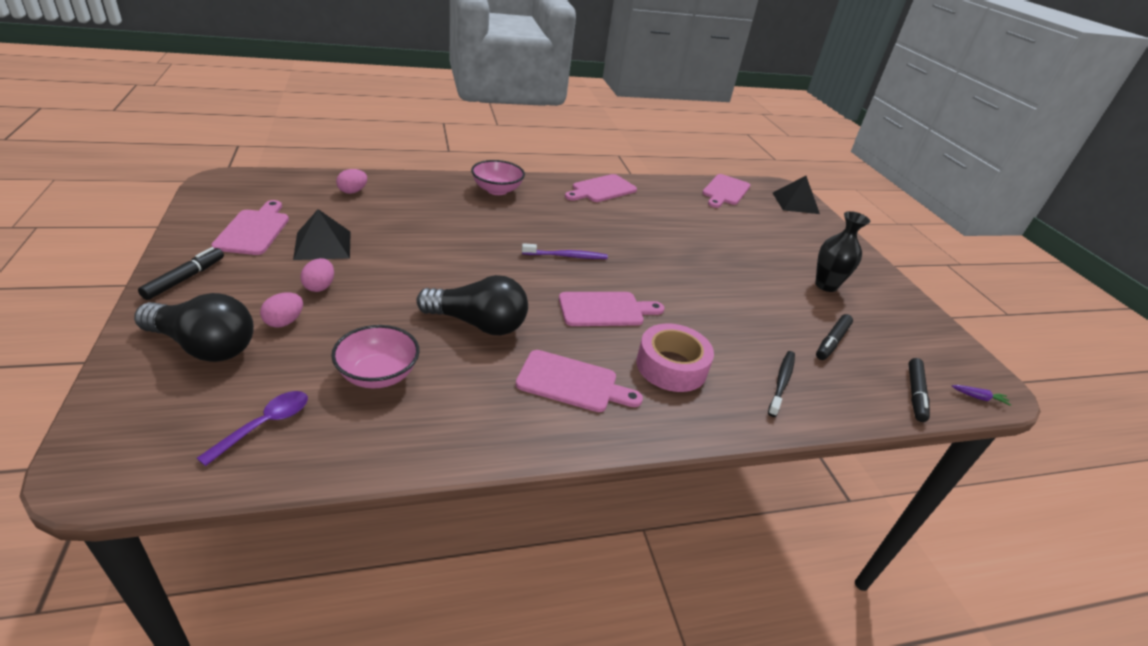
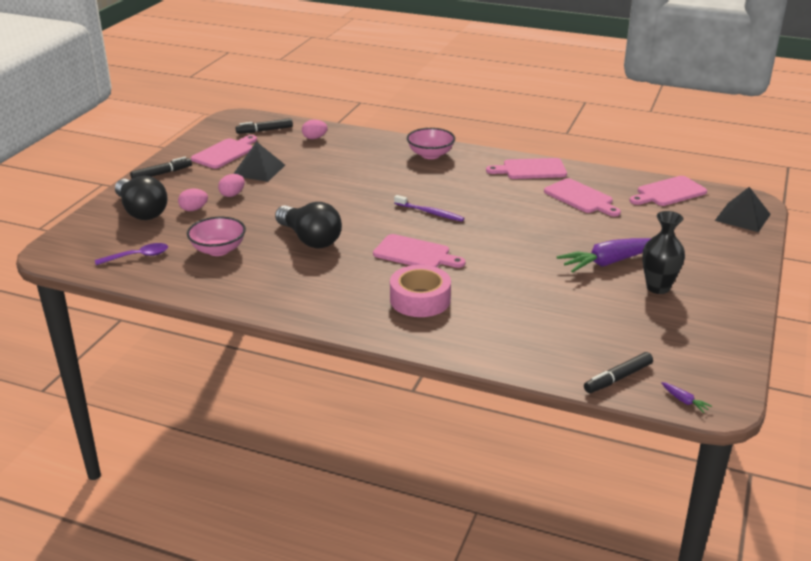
camera: 40 degrees right, 5 degrees down
(572, 382) = (334, 288): pink cutting board -> pink cutting board (580, 198)
(765, 270) = (608, 262): none -> purple carrot
(781, 382) = (499, 334): black toothbrush -> none
(832, 342) = (592, 325): black marker -> black marker (264, 130)

